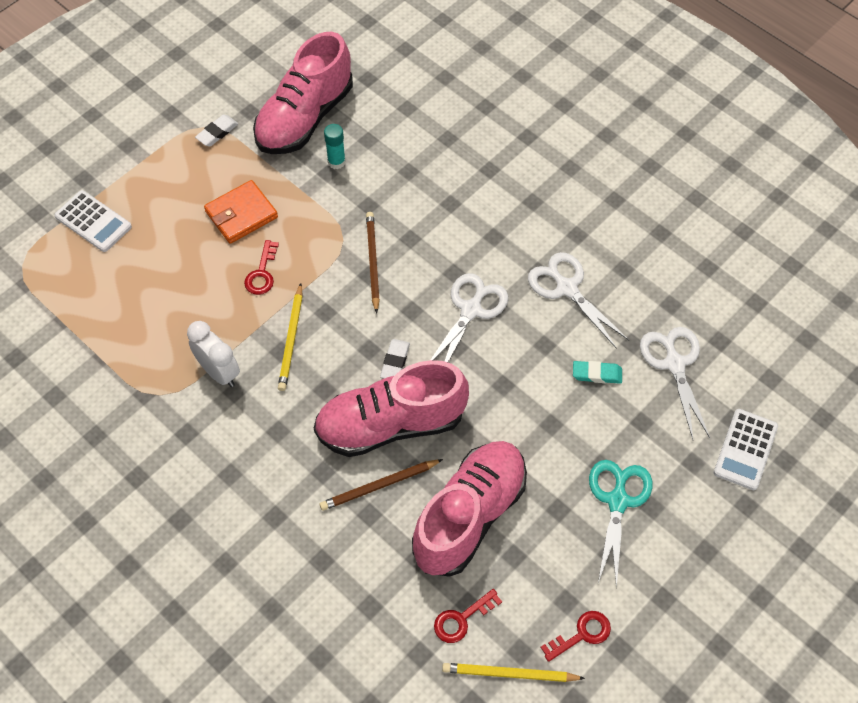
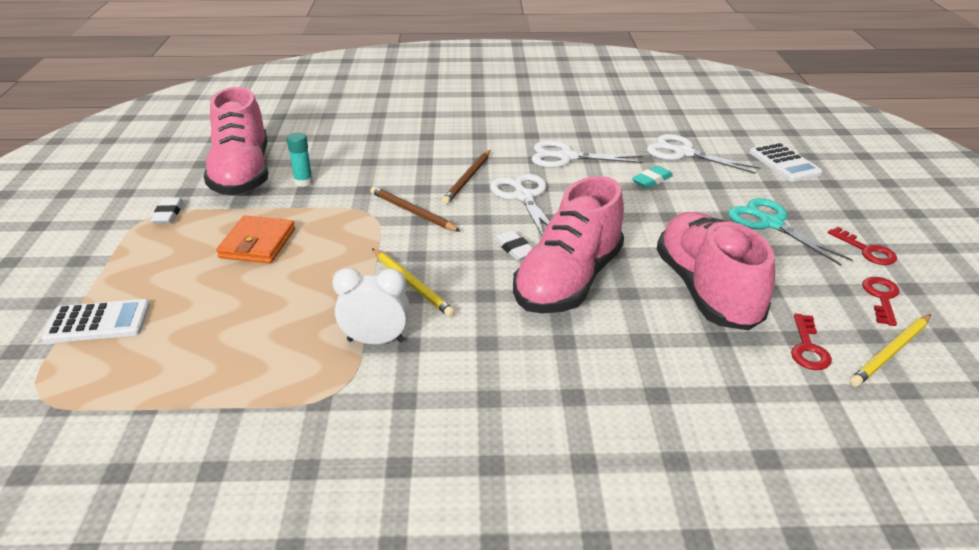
camera: 45 degrees left, 25 degrees down
(262, 273) = (327, 264): red key -> red key (866, 250)
(379, 486) = (620, 318): brown pencil -> brown pencil (467, 179)

